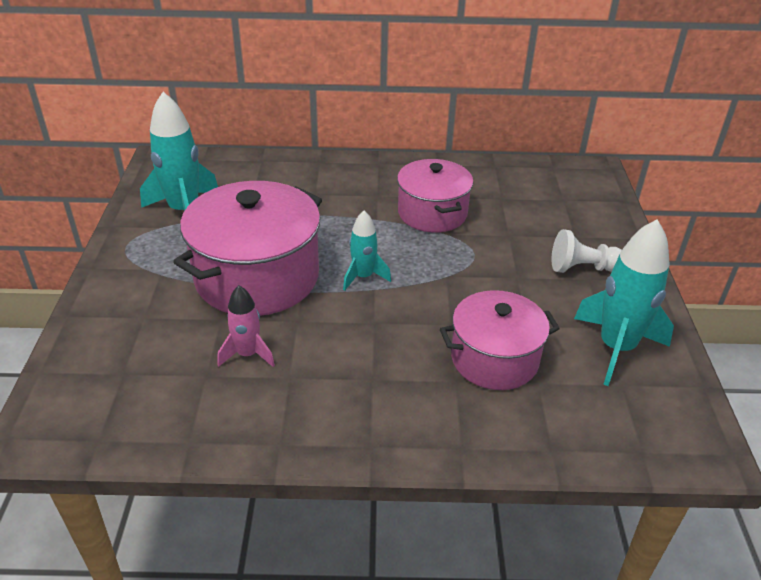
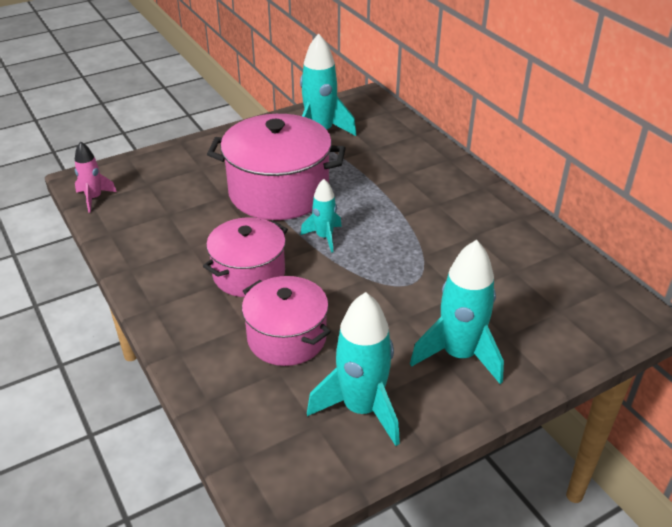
camera: 60 degrees right, 0 degrees up
(248, 354) = (199, 221): pink rocket -> pink rocket (94, 198)
(432, 213) = (444, 240): pink pot -> pink pot (249, 274)
(582, 268) = (459, 355): white pawn -> turquoise rocket

